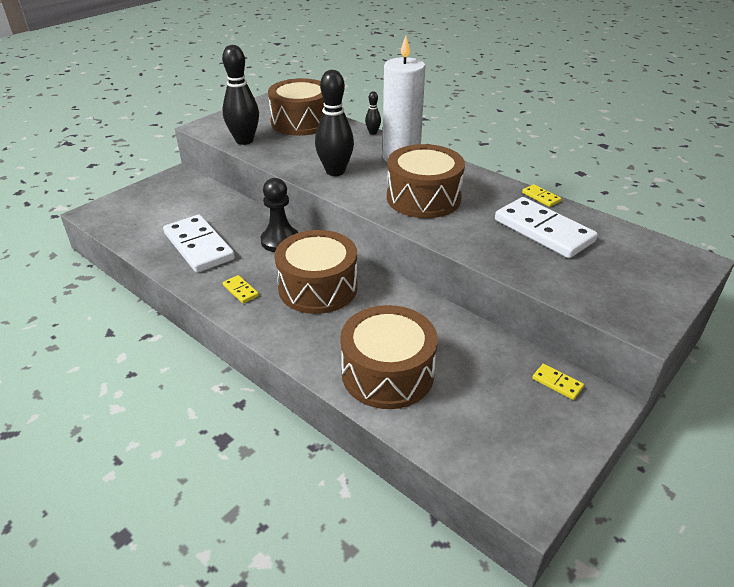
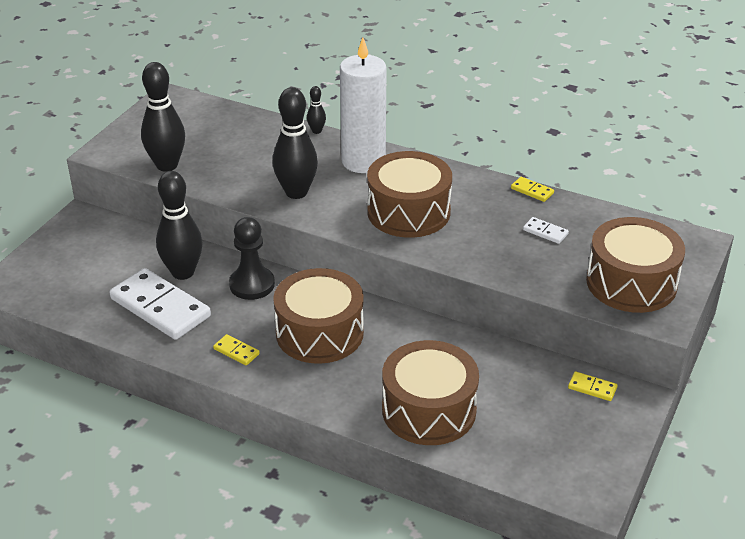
camera: 15 degrees left, 0 degrees up
(231, 224) = (183, 272): none -> black bowling pin
(301, 122) = (223, 127): brown drum -> brown drum (631, 283)
(543, 231) = (545, 232): white domino -> white domino, size x0.42

